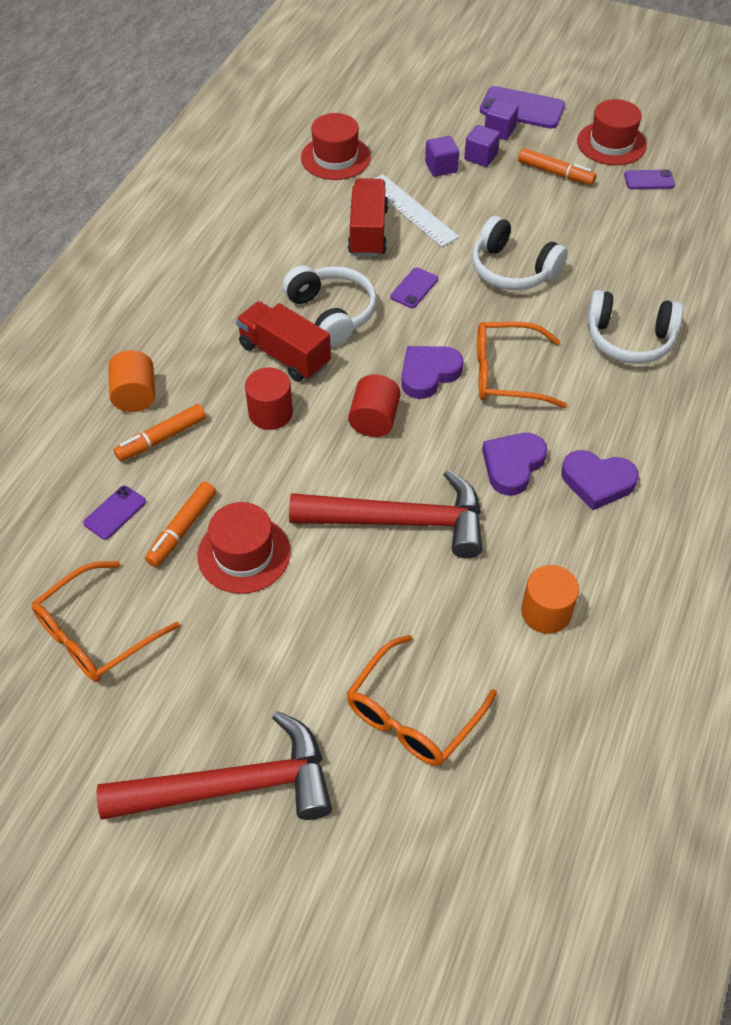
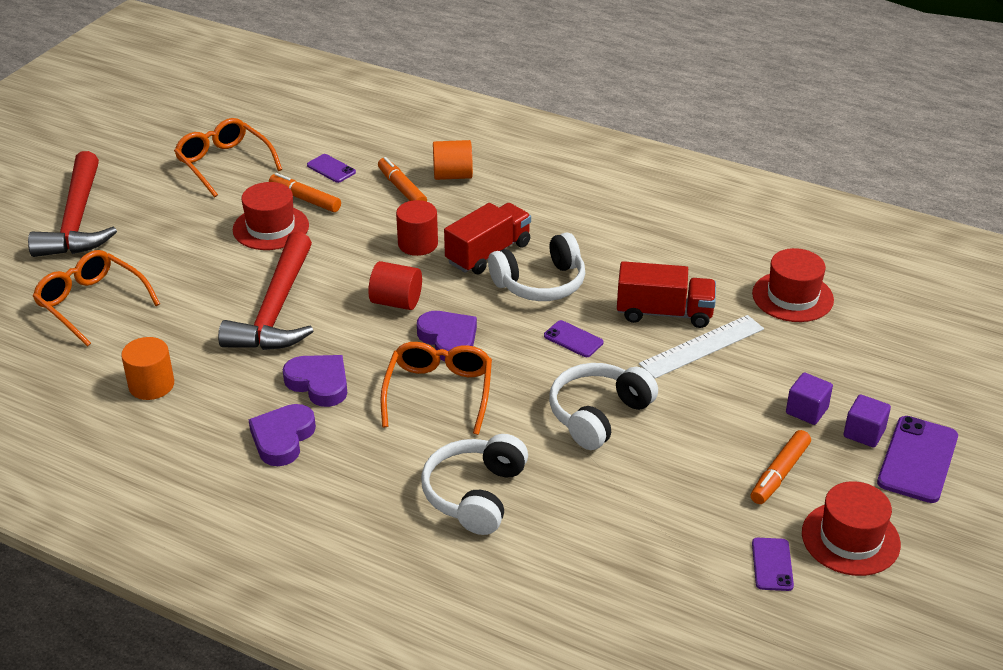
camera: 95 degrees right, 15 degrees down
(441, 167) = (782, 375): purple cube -> none

